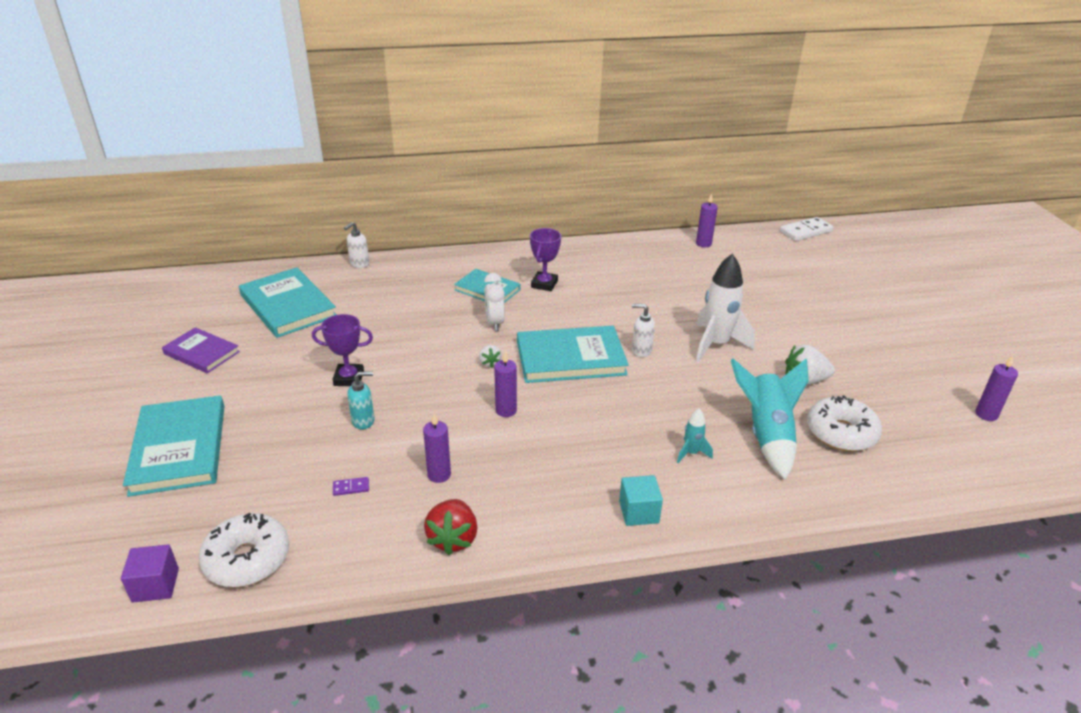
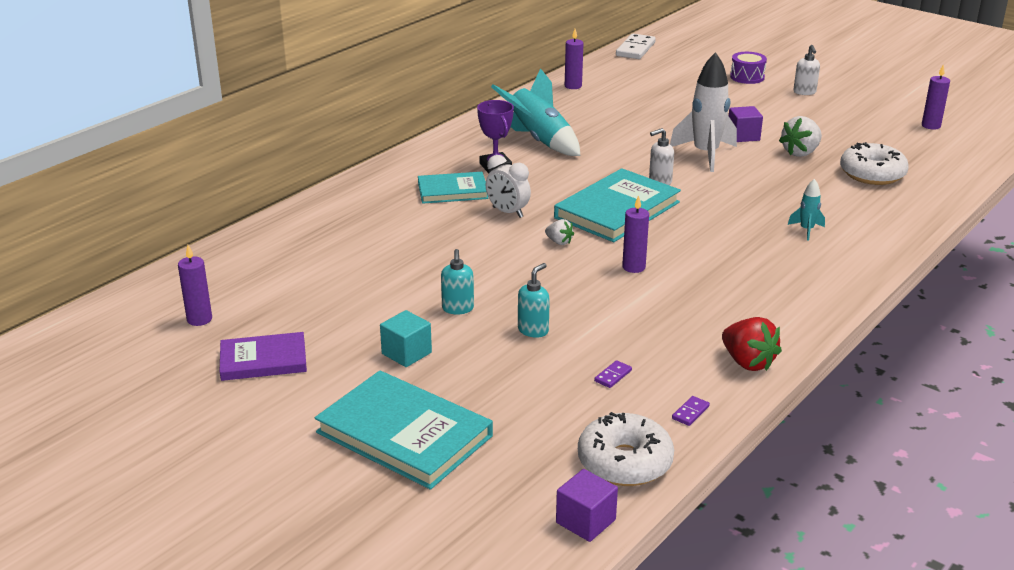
camera: 40 degrees left, 5 degrees down
(288, 306) = (276, 284): turquoise book -> none
(348, 551) = (690, 412): none -> purple domino
(349, 378) = (458, 309): purple trophy -> turquoise soap dispenser
(359, 264) = (280, 220): white soap dispenser -> white soap dispenser (804, 92)
(439, 475) = (663, 332): purple candle -> purple candle (199, 319)
(638, 512) = (834, 281): turquoise cube -> turquoise cube (406, 353)
(766, 435) = (832, 196): turquoise rocket -> turquoise rocket (539, 140)
(776, 343) = (743, 136): none -> purple cube
(868, 292) = (747, 77): none -> purple drum

